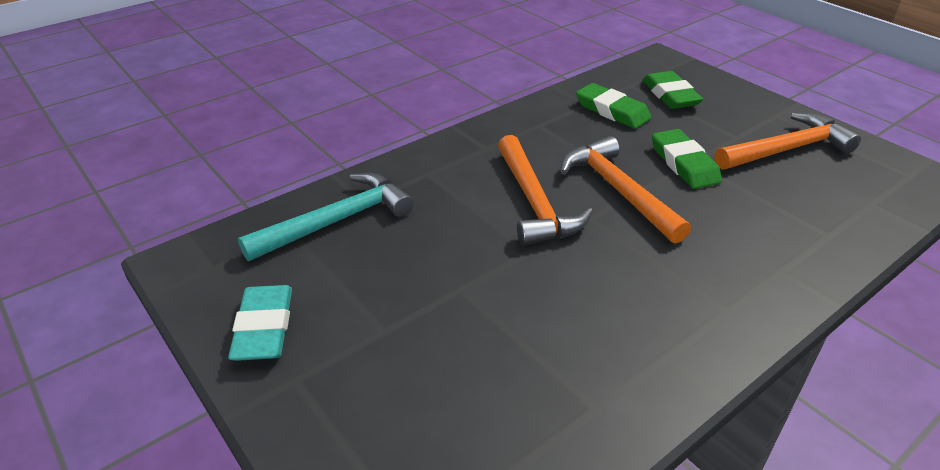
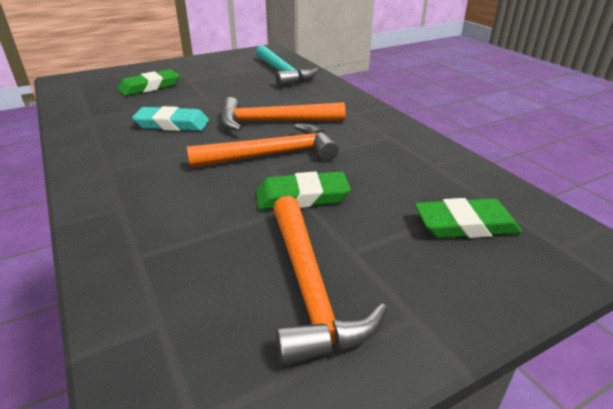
camera: 100 degrees right, 5 degrees down
(264, 327) = (211, 61): turquoise eraser -> turquoise eraser (172, 124)
(612, 111) = (418, 176): green eraser -> green eraser (149, 87)

